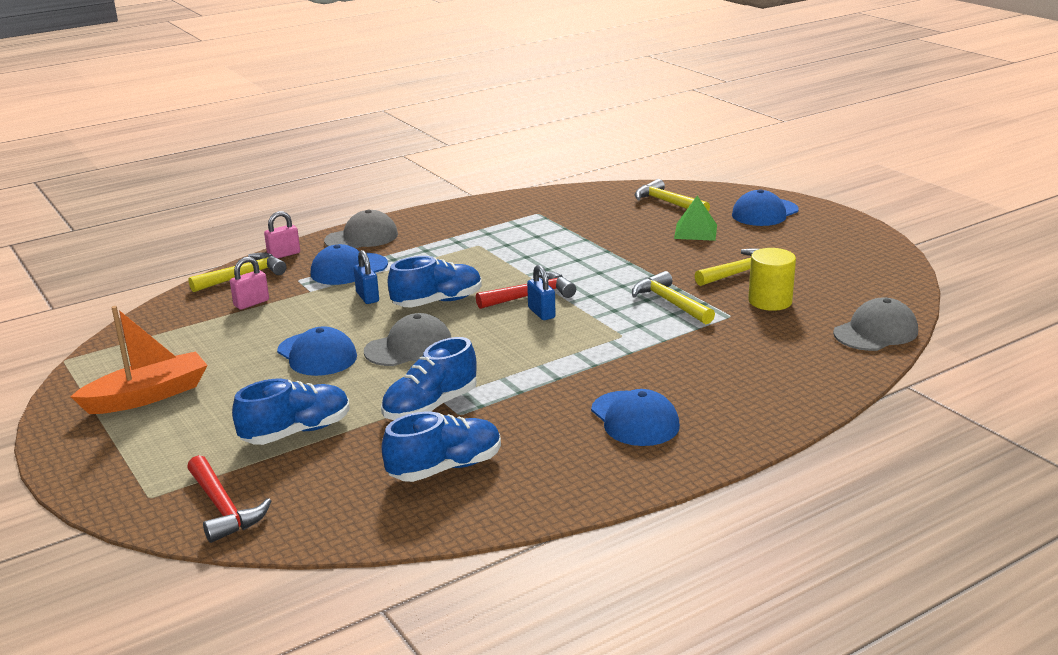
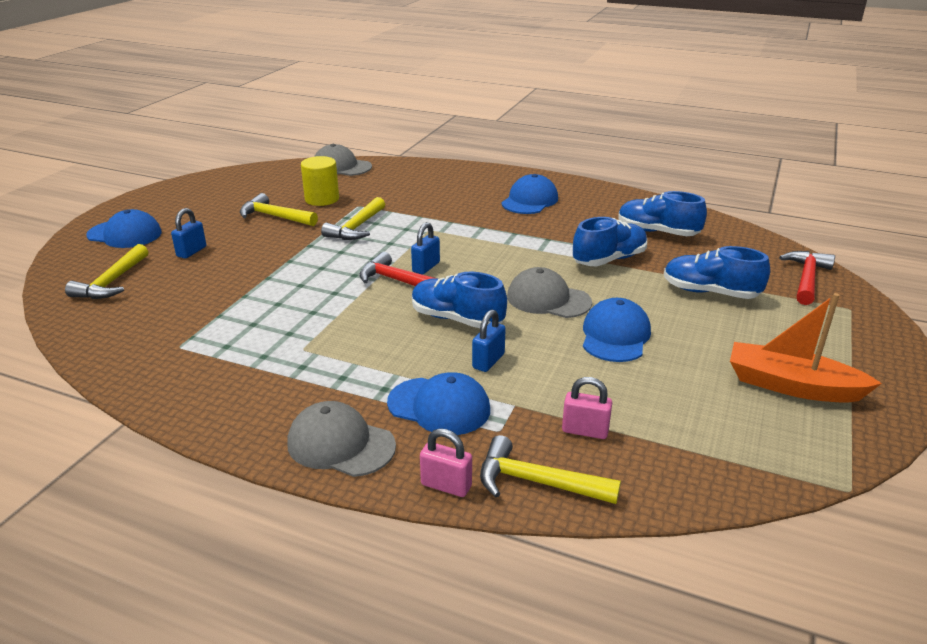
camera: 125 degrees left, 5 degrees up
(430, 407) = (609, 259): blue shoe -> blue shoe turned 45 degrees counterclockwise
(695, 231) = (191, 252): green pyramid -> blue padlock

